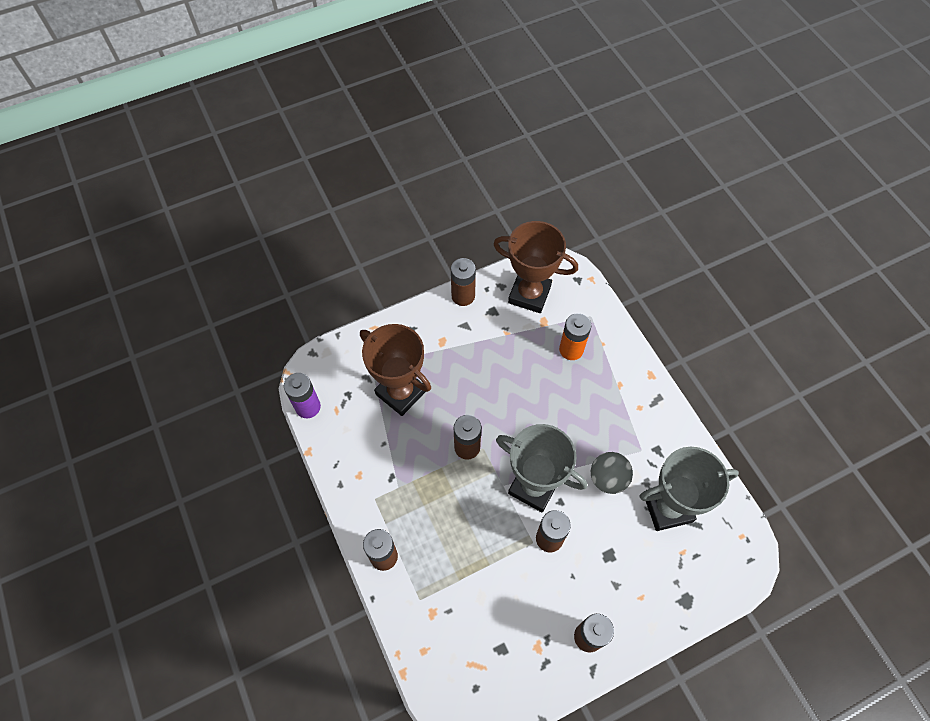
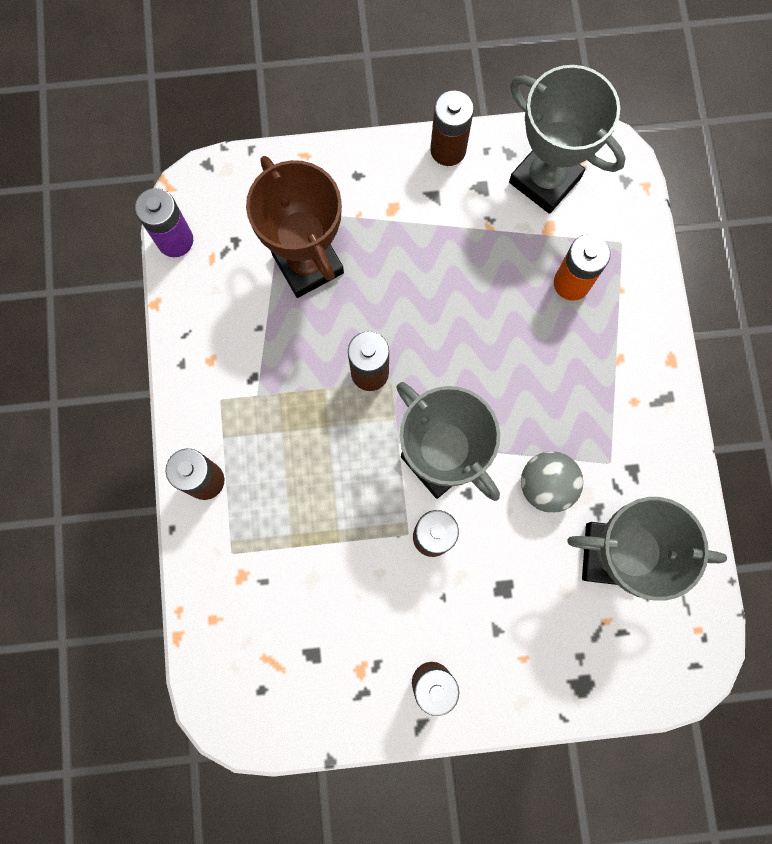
camera: 20 degrees right, 15 degrees up
(529, 294) = (545, 180): brown trophy -> grey trophy

